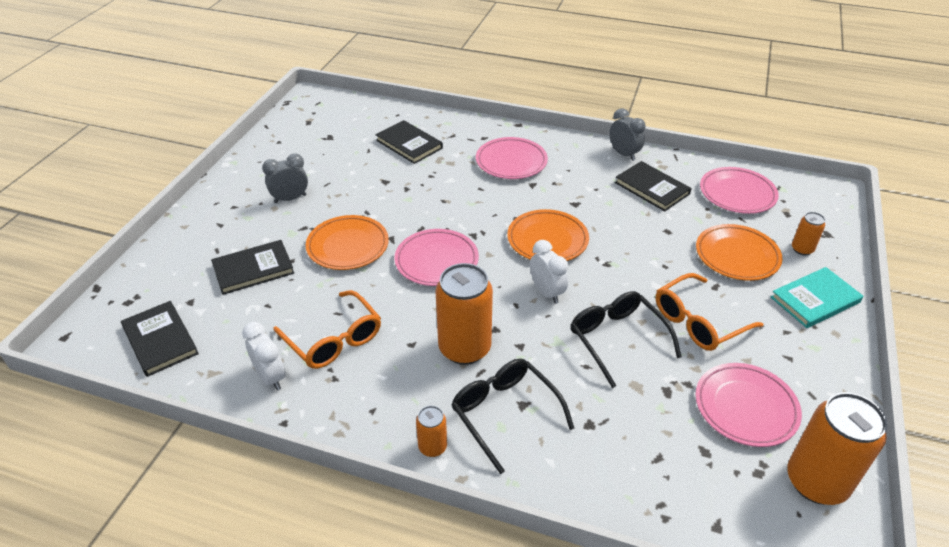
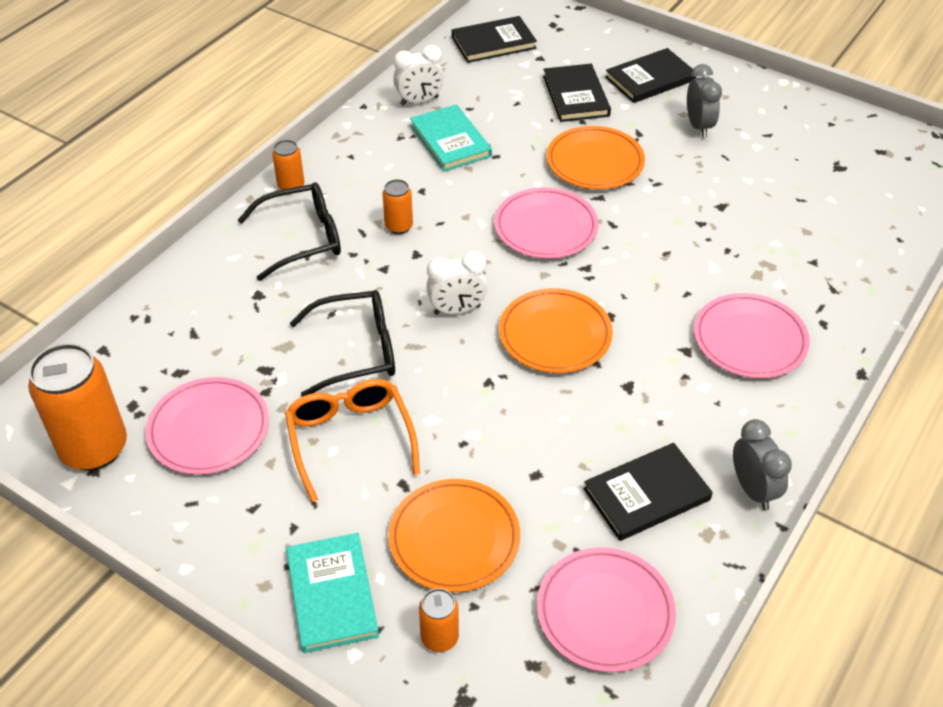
camera: 105 degrees right, 5 degrees up
(334, 339) = (450, 141): orange glasses -> turquoise book
(409, 144) = (812, 240): black book -> black book (650, 79)
(464, 348) = (399, 226): orange can -> orange can, size x0.49
(623, 154) = (753, 490): grey clock -> grey clock turned 90 degrees counterclockwise

